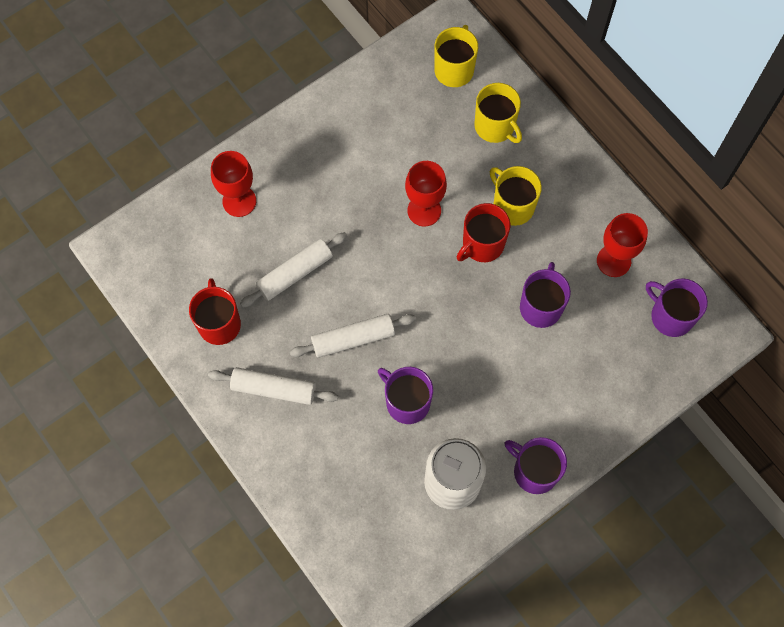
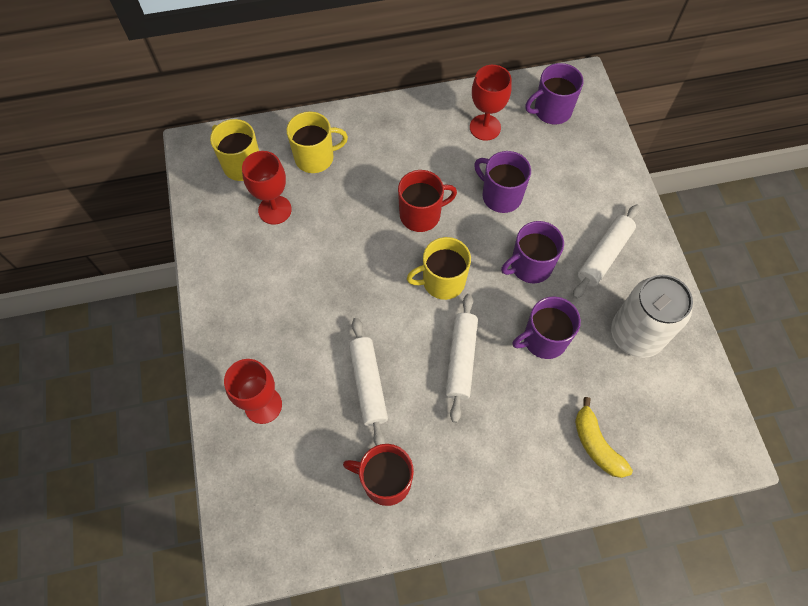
camera: 65 degrees left, 5 degrees down
(274, 389) = (479, 455): white rolling pin -> white rolling pin (604, 255)
(327, 482) = (596, 444): none -> yellow banana
(424, 210) = (364, 246): red goblet -> red goblet (275, 210)
(482, 244) = (421, 215): red mug -> red mug turned 90 degrees counterclockwise
(512, 206) = (397, 177): yellow mug -> yellow mug (442, 281)
(534, 471) = (648, 264): purple mug -> purple mug (530, 266)

